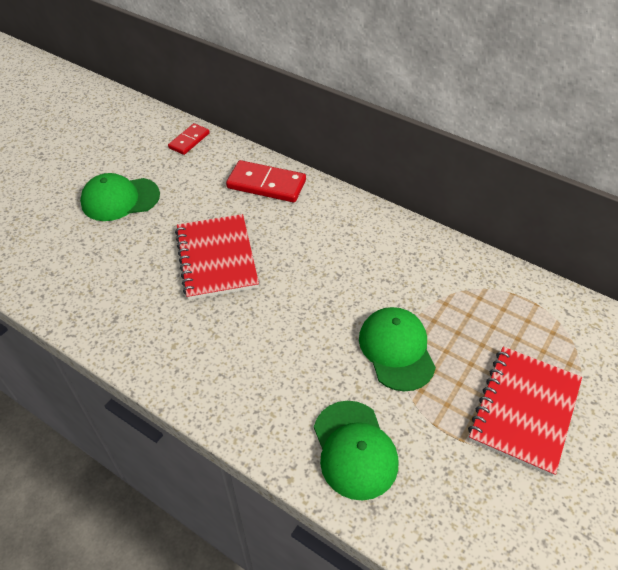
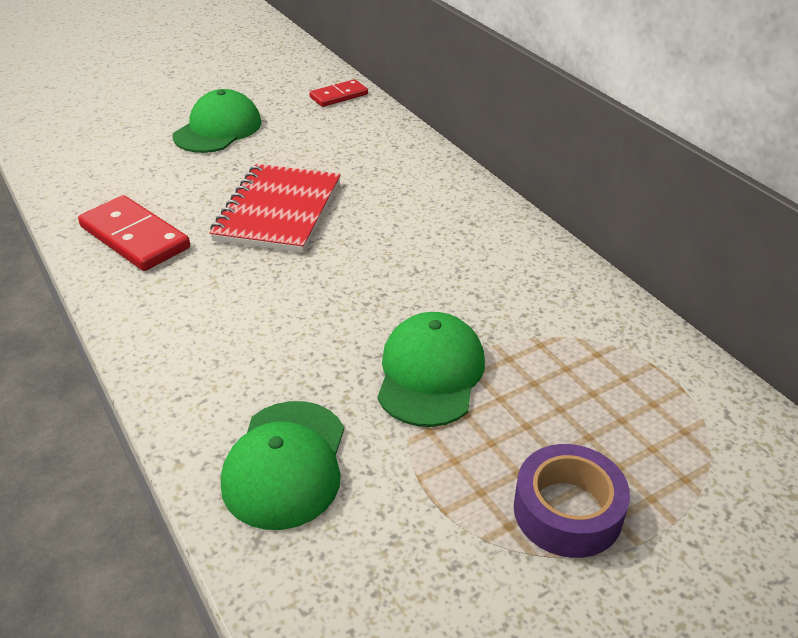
camera: 25 degrees right, 10 degrees down
(120, 199) = (218, 129): green cap -> green cap turned 105 degrees clockwise
(266, 184) = (397, 157): red domino -> red domino (135, 237)
(524, 410) = (567, 511): red notebook -> purple tape

